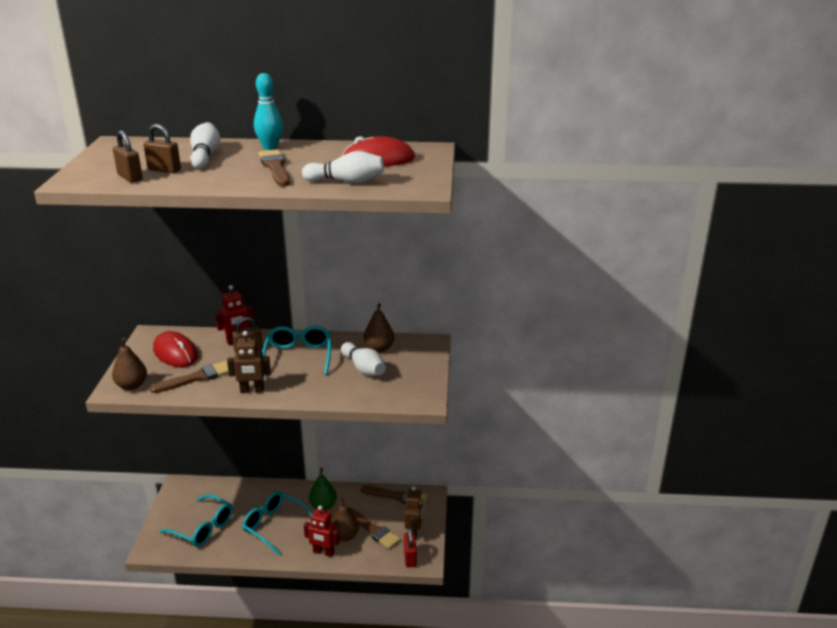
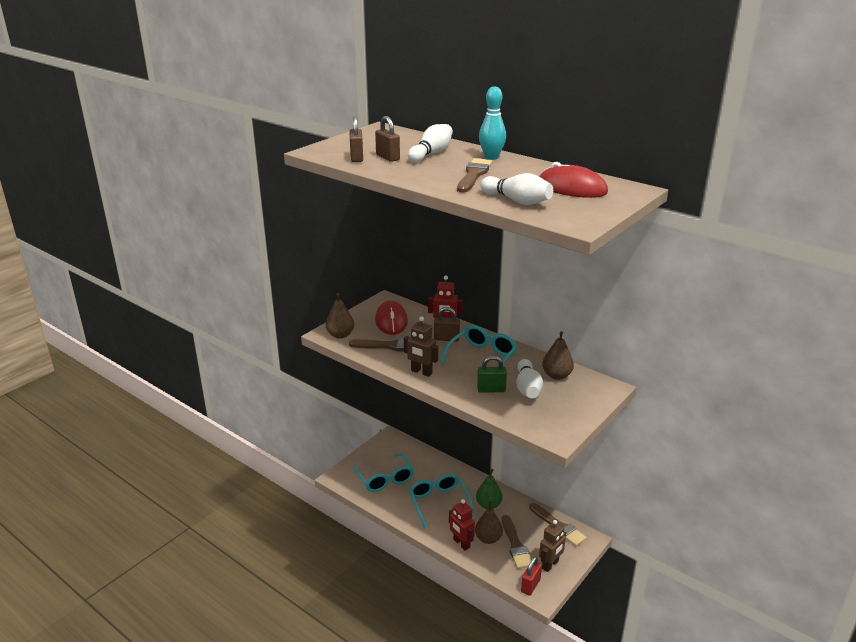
camera: 35 degrees right, 0 degrees up
(333, 382) = (491, 390): none -> green padlock

